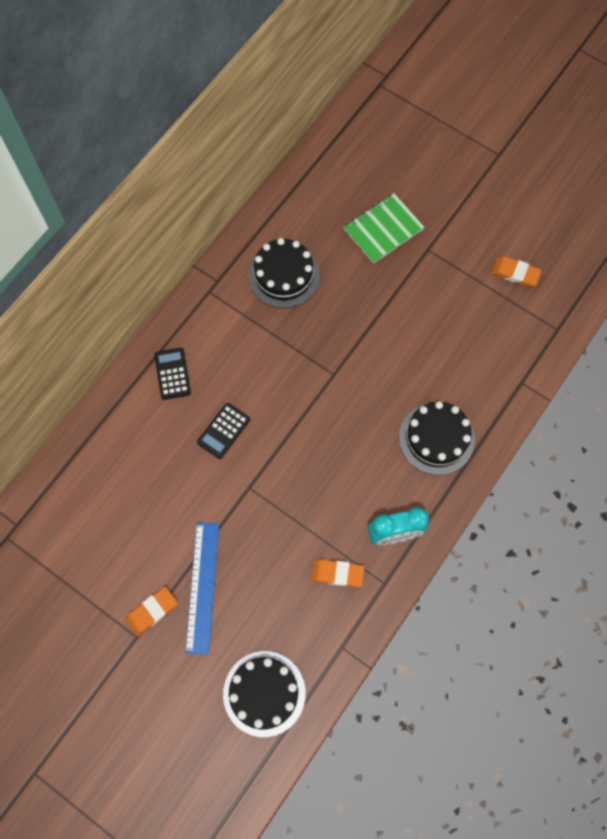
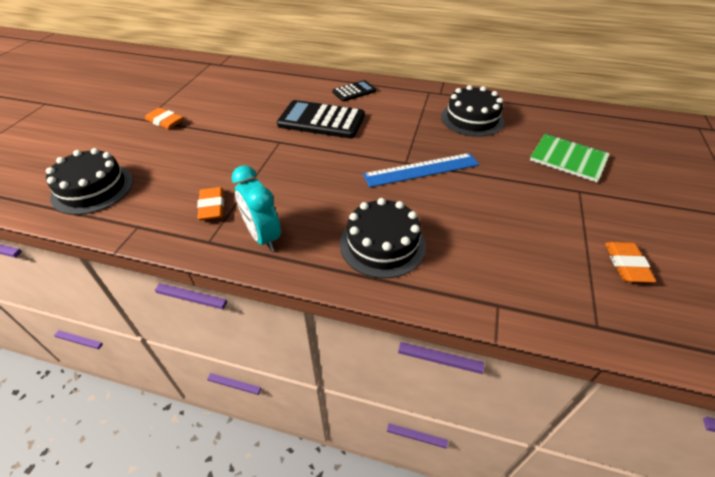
camera: 70 degrees right, 25 degrees down
(202, 587) = (188, 138): blue ruler -> blue ruler (421, 170)
(223, 431) = (321, 120): black calculator -> black calculator, size x1.83

